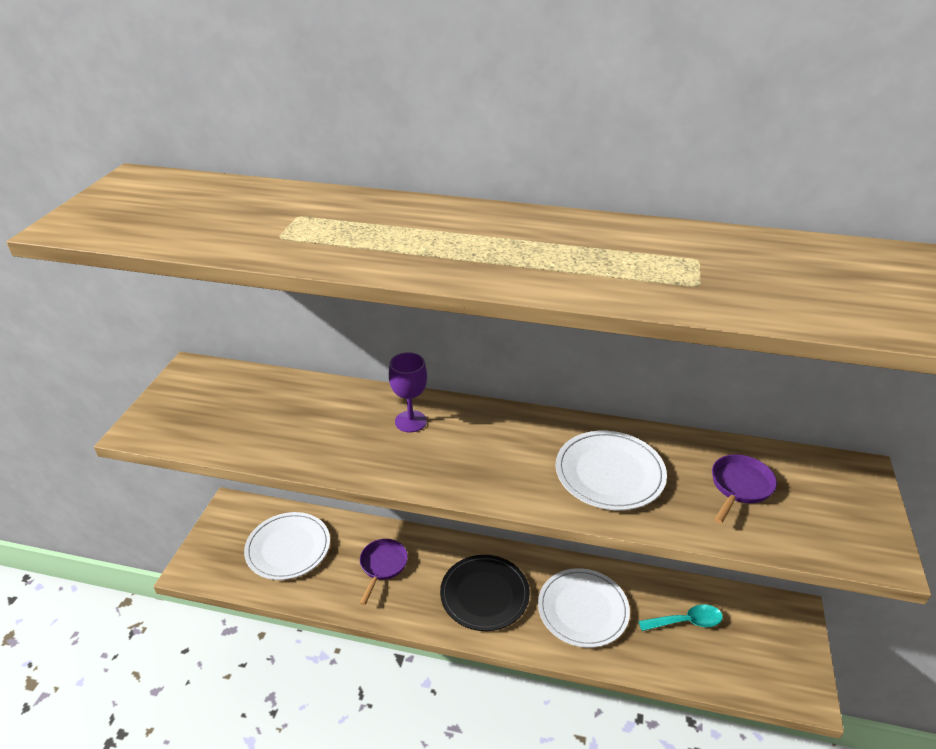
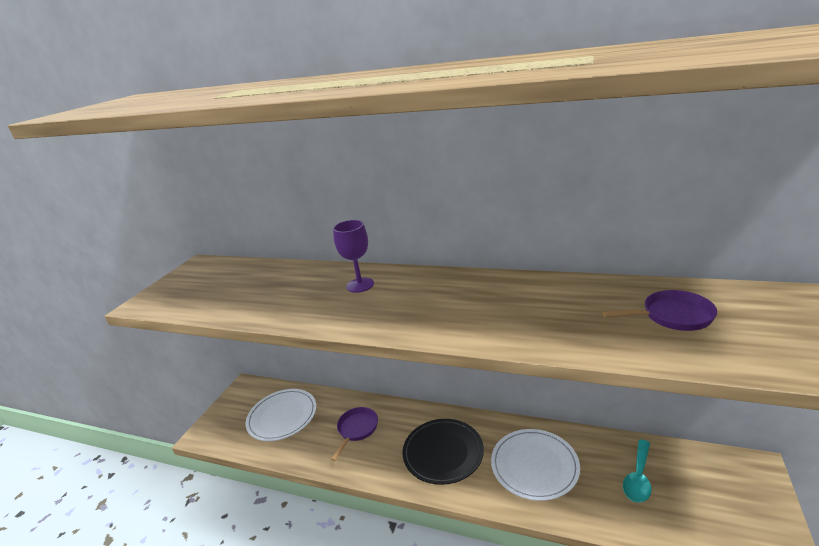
camera: 10 degrees right, 10 degrees down
(609, 473) = (537, 312): white plate -> none
(686, 622) = (638, 477): turquoise spoon -> turquoise spoon turned 120 degrees clockwise
(739, 487) = (672, 316): purple pan -> purple pan turned 45 degrees clockwise

